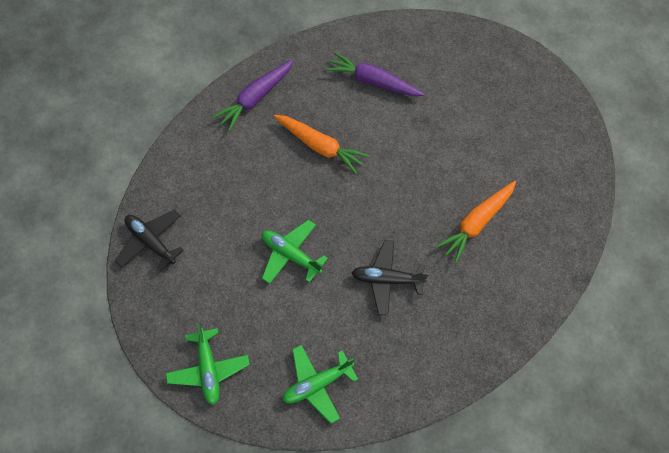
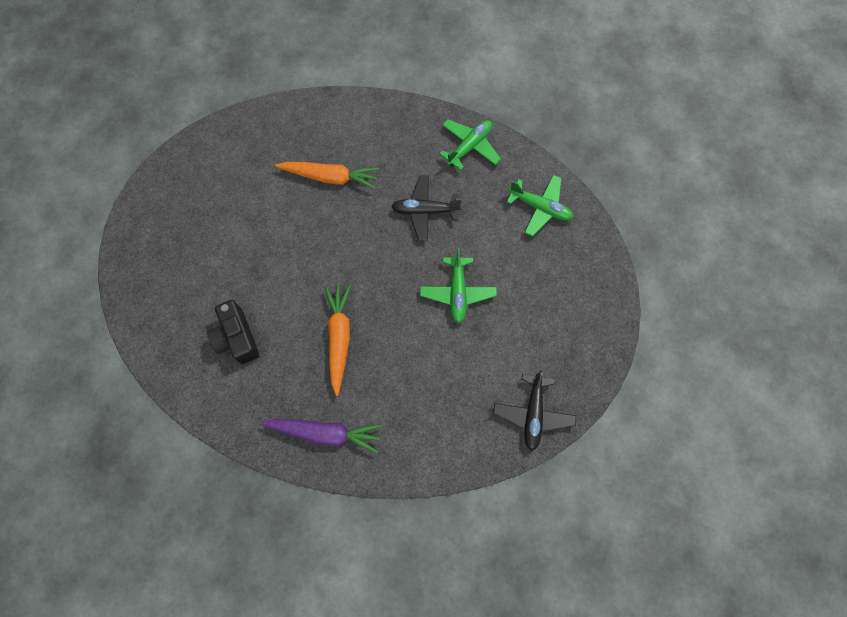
camera: 125 degrees left, 5 degrees up
(208, 369) = (592, 288): green plane -> green plane (469, 147)
(373, 81) = (237, 338): purple carrot -> black camera
(387, 279) = (425, 211): black plane -> black plane turned 120 degrees clockwise

